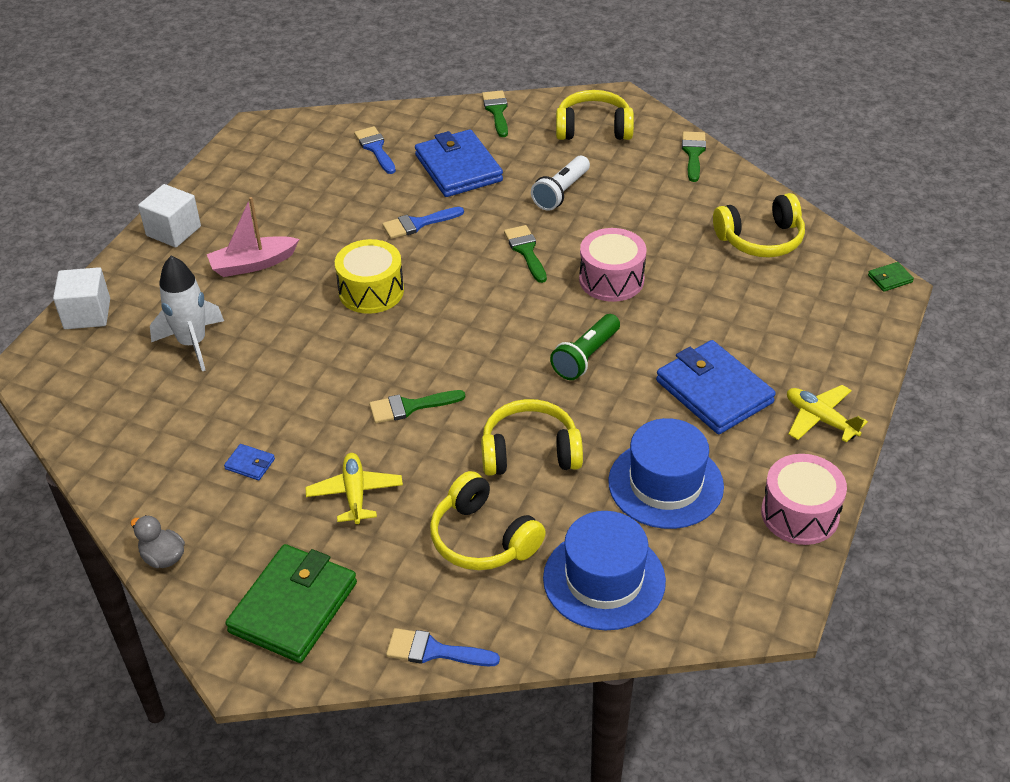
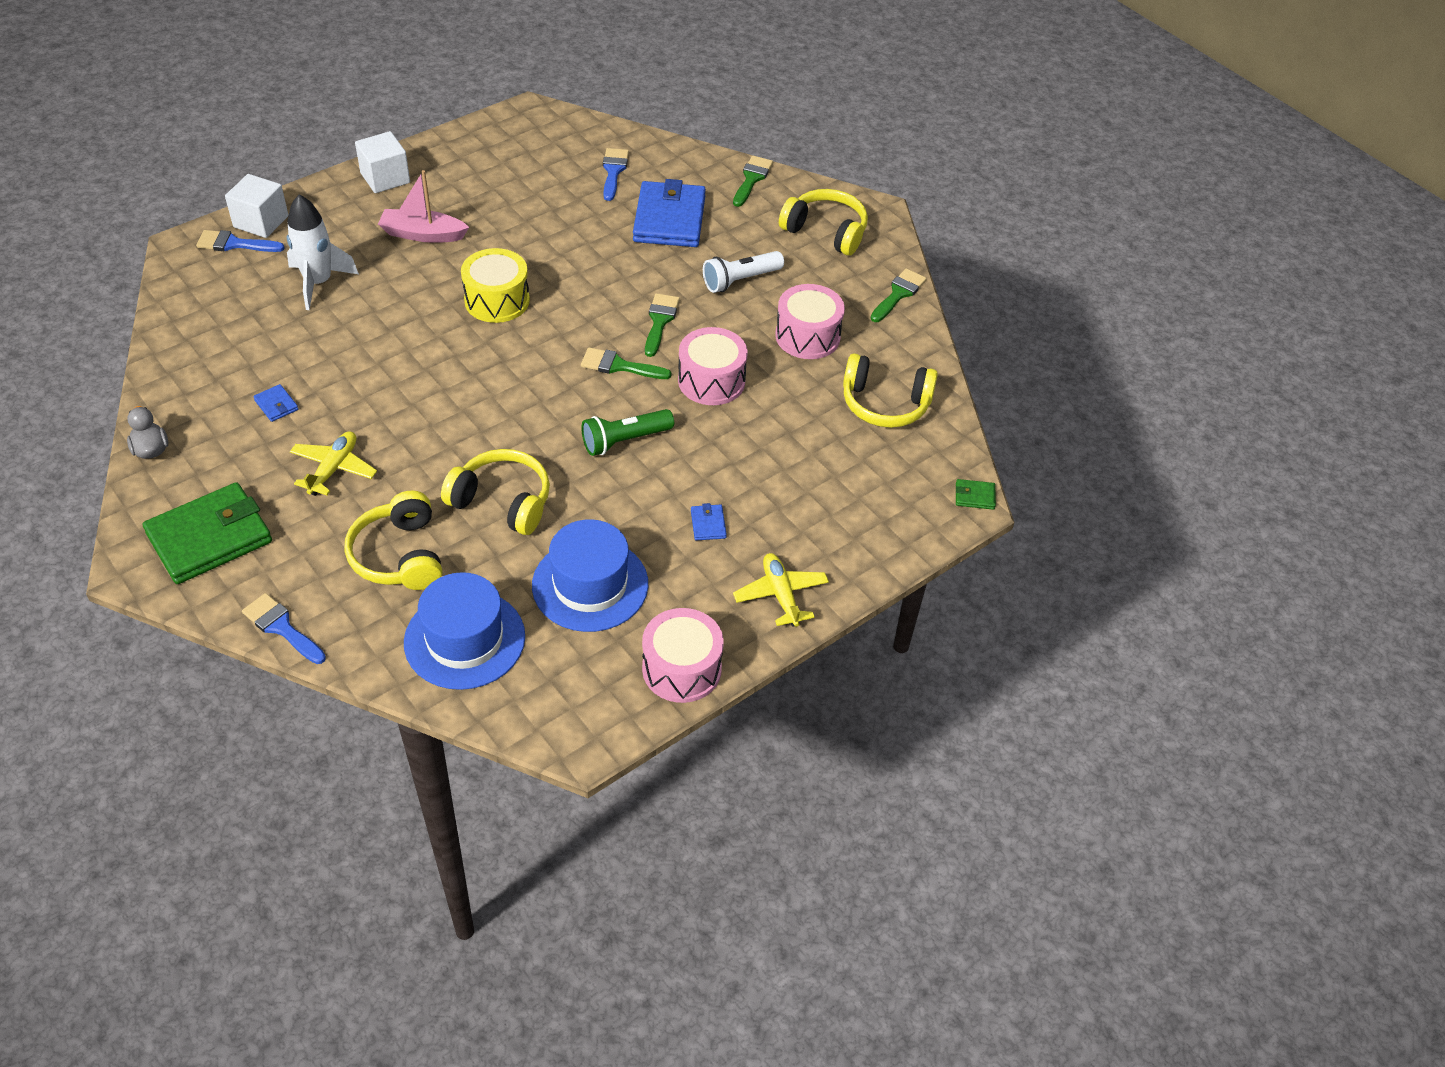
camera: 25 degrees right, 5 degrees up
(410, 407) = (440, 416): green brush -> green brush (619, 366)
(418, 224) = (589, 256): blue brush -> blue brush (234, 244)
(654, 213) = (807, 336): none -> pink drum
(714, 392) = (708, 524): blue wallet -> blue wallet, size x0.40

